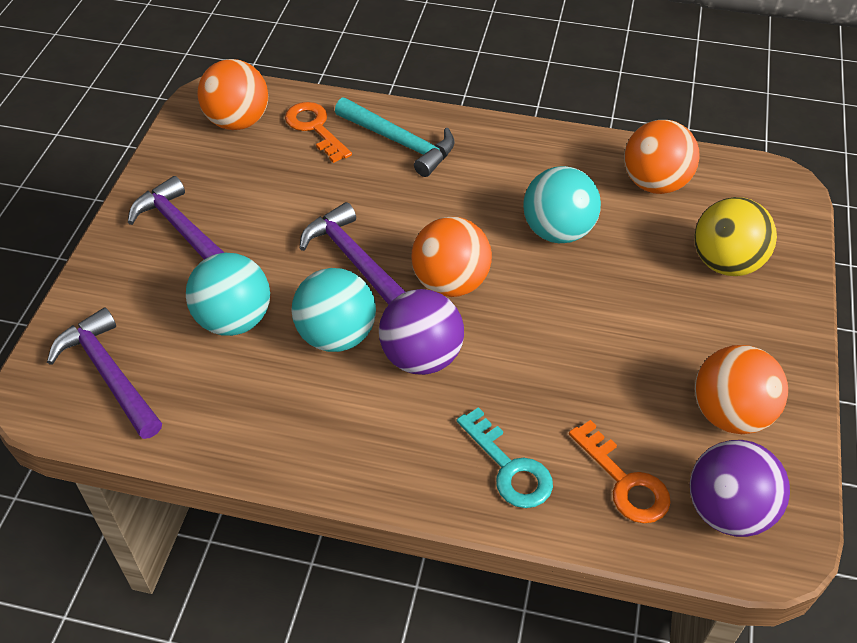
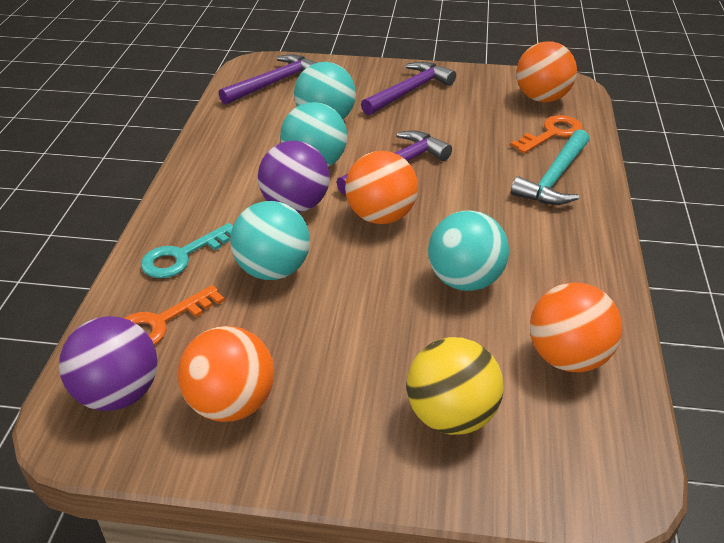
camera: 85 degrees right, 10 degrees down
(538, 380) = (273, 270): none -> turquoise ball

